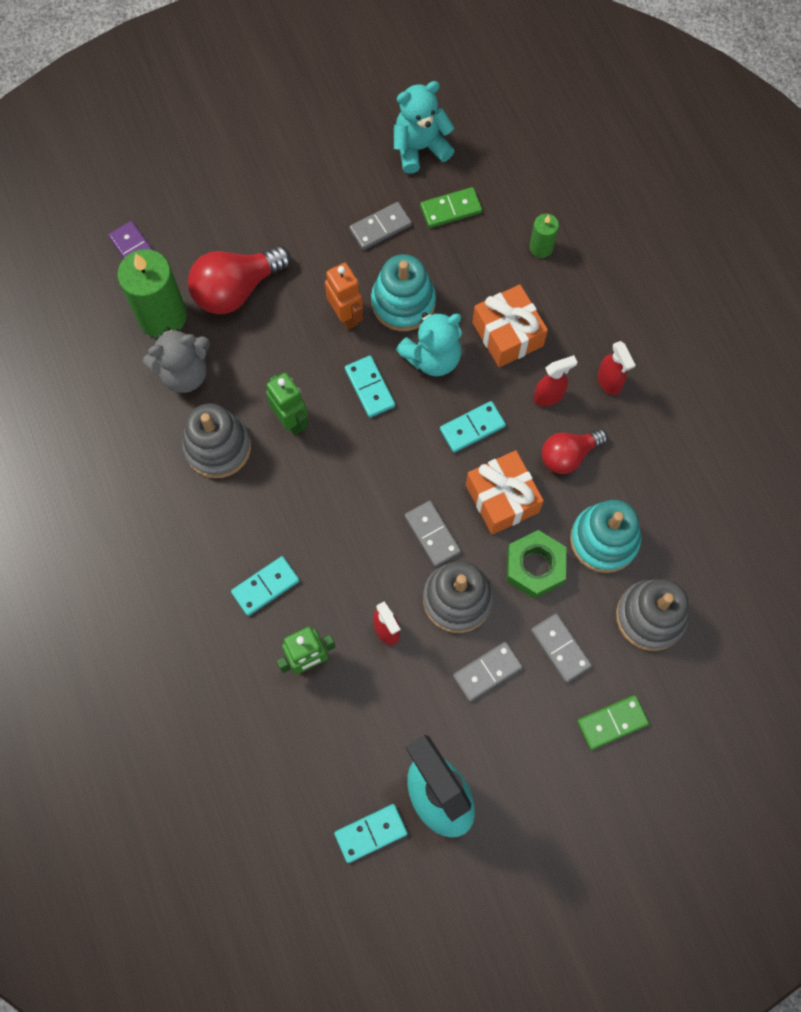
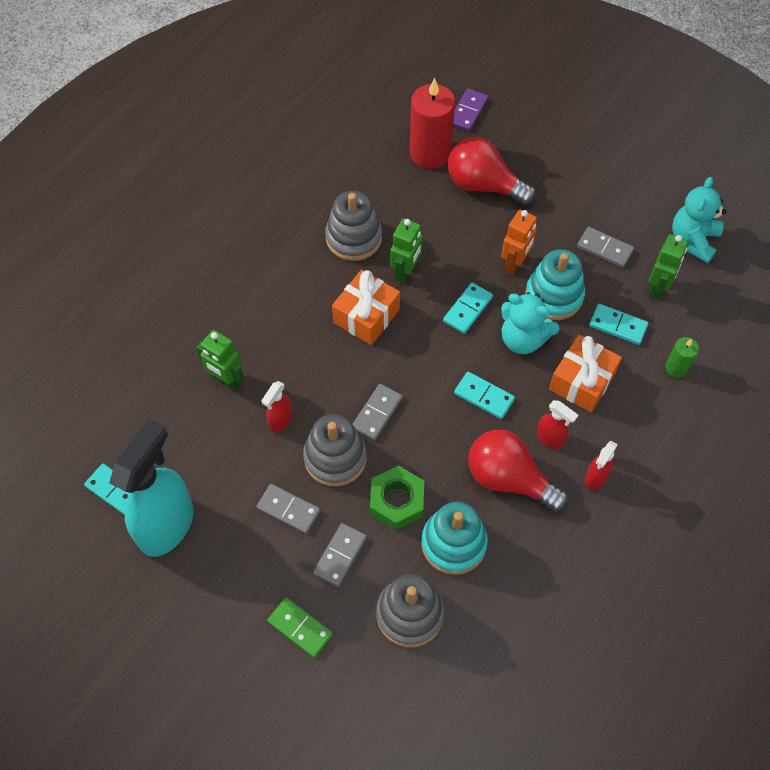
camera: 60 degrees right, 10 degrees down
(162, 316) = (430, 153): green candle -> red candle
(184, 373) = (396, 188): grey teddy bear -> none
(265, 587) = (266, 323): turquoise domino -> turquoise domino (618, 326)
(420, 148) = (693, 240): turquoise teddy bear -> turquoise teddy bear turned 105 degrees counterclockwise
(451, 209) = (658, 287): green domino -> green robot
(502, 498) = (439, 448): orange gift -> orange gift (366, 316)
(568, 455) = (509, 479): red light bulb -> red light bulb, size x1.55

